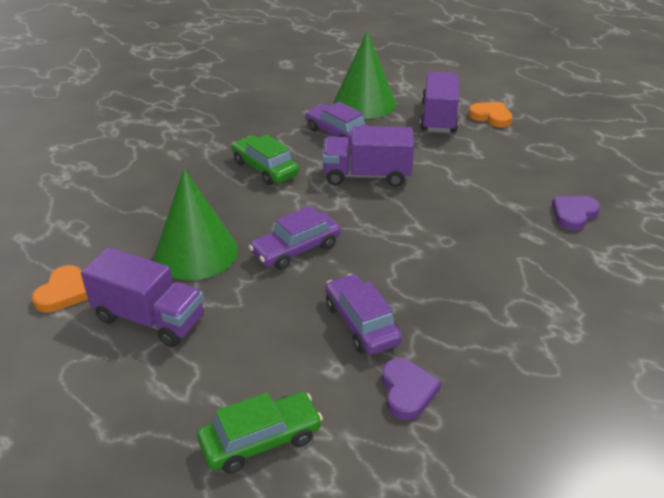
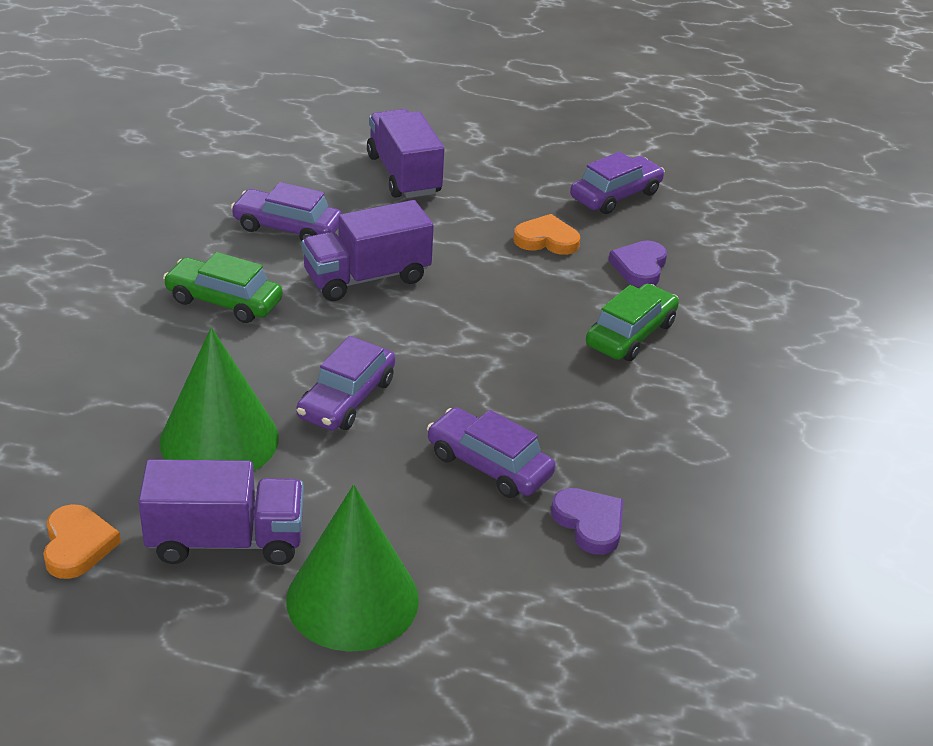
camera: 30 degrees left, 0 degrees up
(261, 440) = (470, 629): green car -> green car (631, 334)
(364, 103) = (291, 174): green cone -> green cone (352, 599)
(491, 117) = (468, 159): orange heart -> orange heart (546, 240)
(587, 161) = (615, 195): none -> purple car

